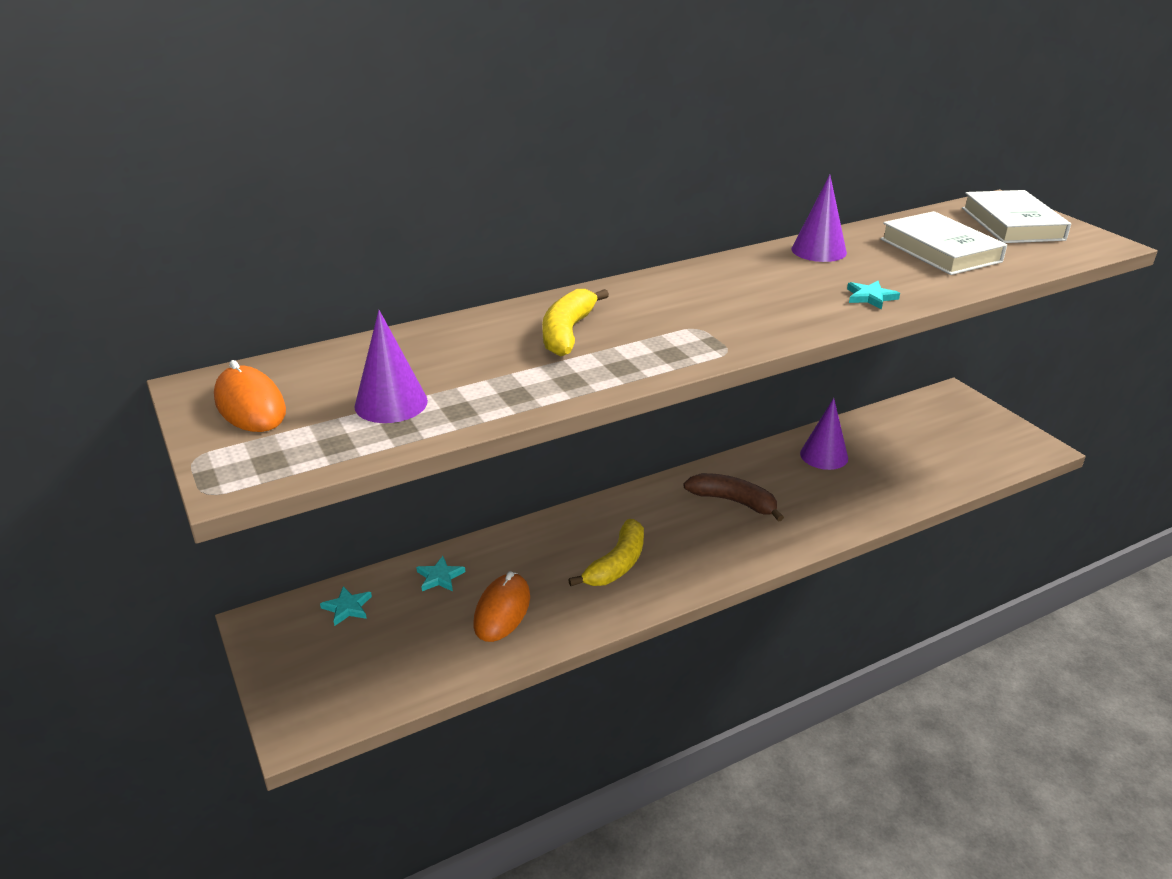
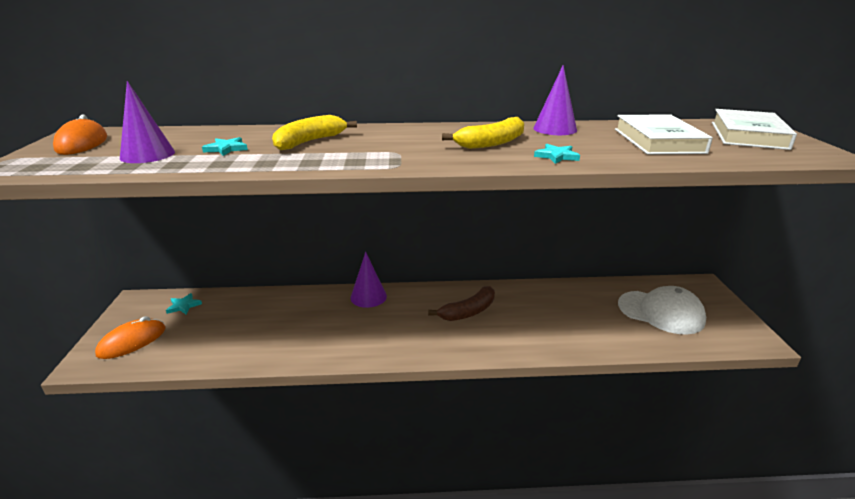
camera: 25 degrees right, 5 degrees down
(440, 577) = (247, 304): turquoise star -> turquoise star (226, 149)
(502, 610) = (259, 334): orange mouse -> orange mouse (132, 341)
(617, 564) = (354, 328): yellow banana -> yellow banana (491, 143)
(733, 501) = (468, 311): brown banana -> brown banana turned 90 degrees clockwise
(824, 455) = (561, 300): purple cone -> purple cone (368, 297)
(934, 442) = (661, 312): none -> white cap

